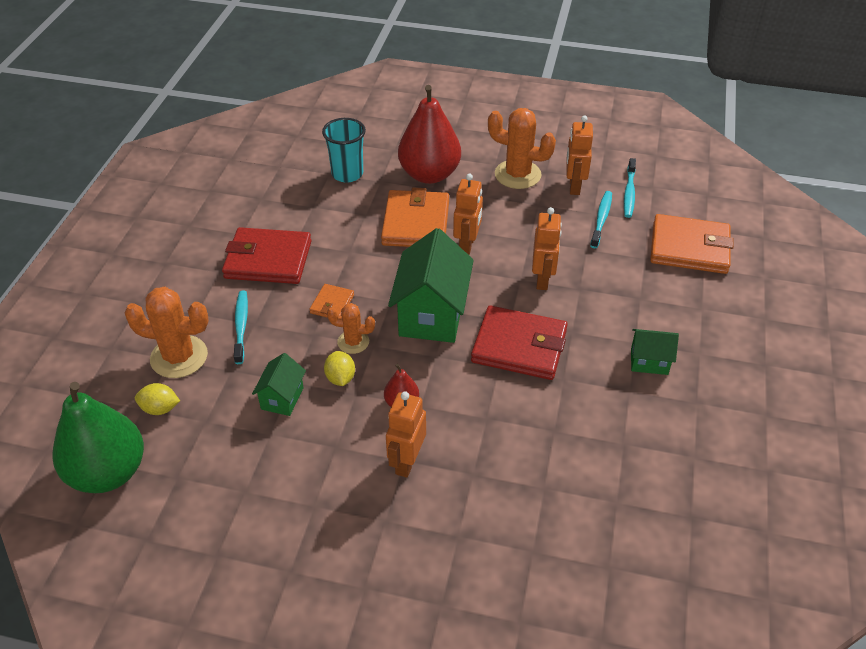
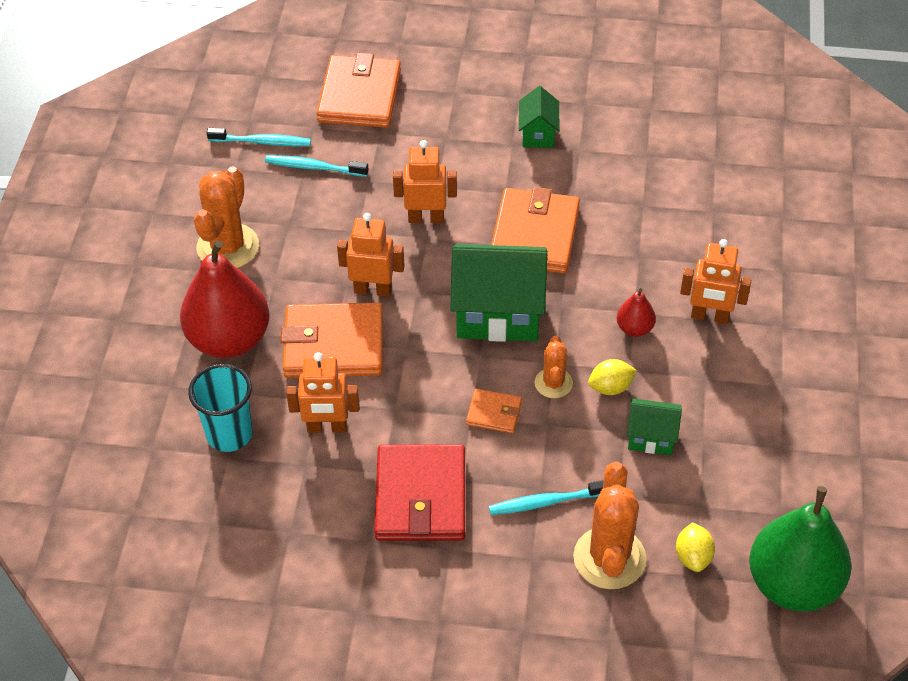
camera: 95 degrees left, 5 degrees up
(519, 346) = (534, 235): red wallet -> orange wallet
(574, 186) = (251, 192): orange robot -> orange robot (327, 427)

